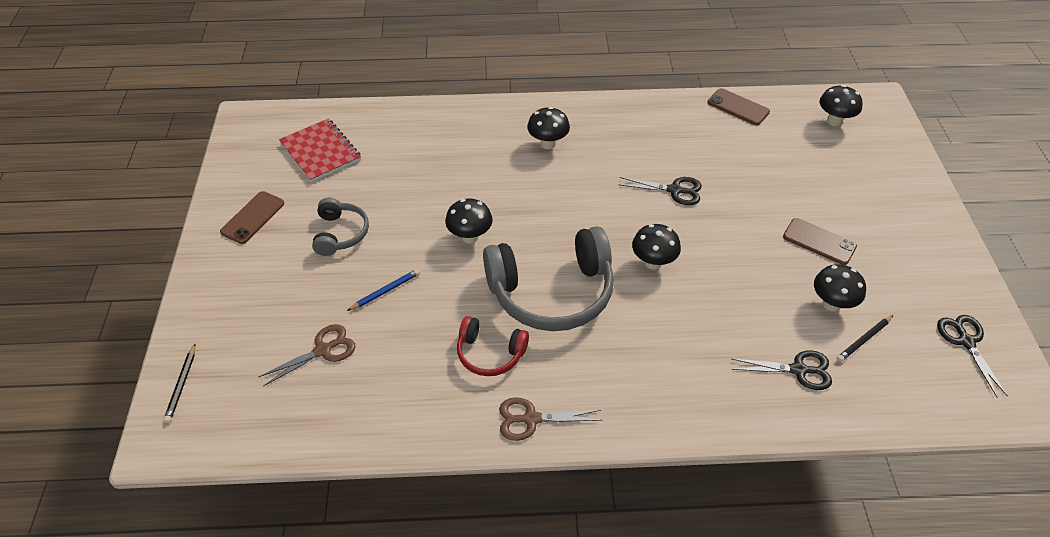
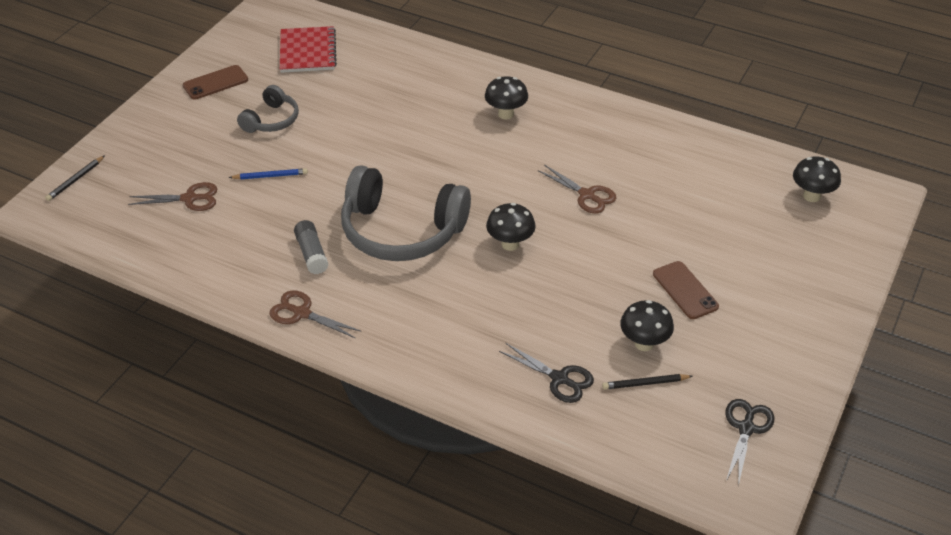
camera: 30 degrees right, 5 degrees down
(470, 237) = (372, 162): black mushroom -> none
(490, 353) = (312, 254): red headphones -> grey glue stick
(674, 190) = (587, 195): black scissors -> brown scissors
(738, 107) = (721, 148): brown phone -> none

